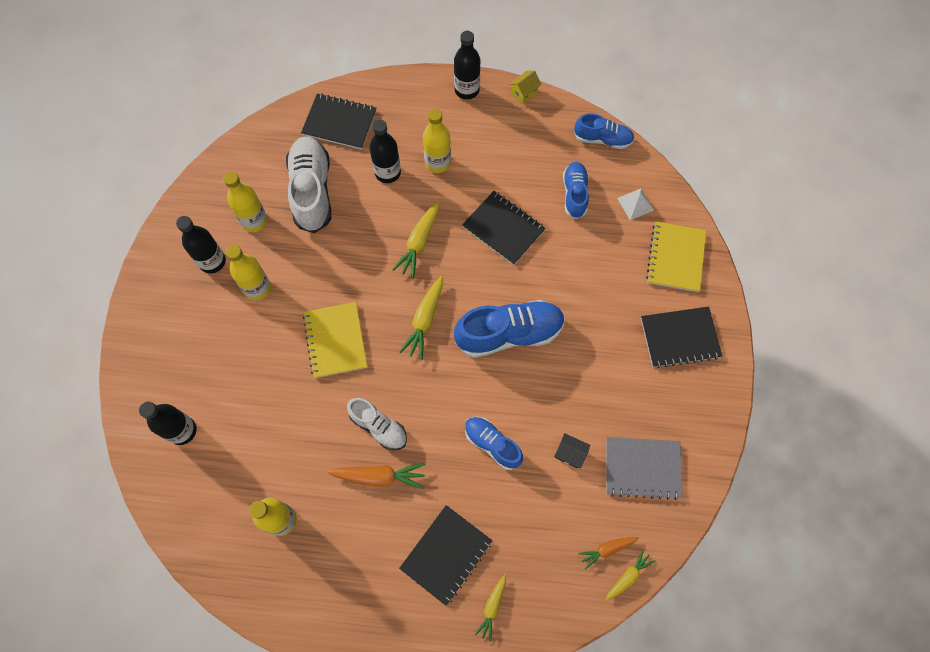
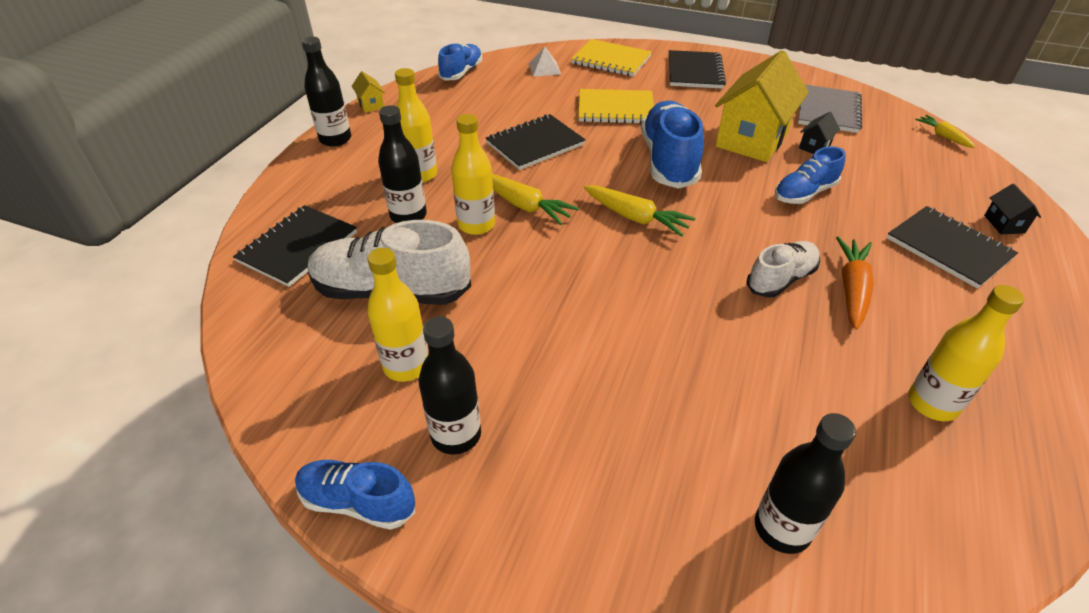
camera: 75 degrees left, 25 degrees down
(257, 288) = (531, 379): yellow bottle -> yellow bottle (476, 225)
(335, 340) = (645, 302): yellow notebook -> yellow notebook (615, 109)
(492, 607) = (1004, 224): yellow carrot -> black house
(565, 399) = (752, 139): none -> yellow house
(574, 194) = (515, 97): blue shoe -> blue shoe (357, 502)
(607, 549) = (917, 143): orange carrot -> none

